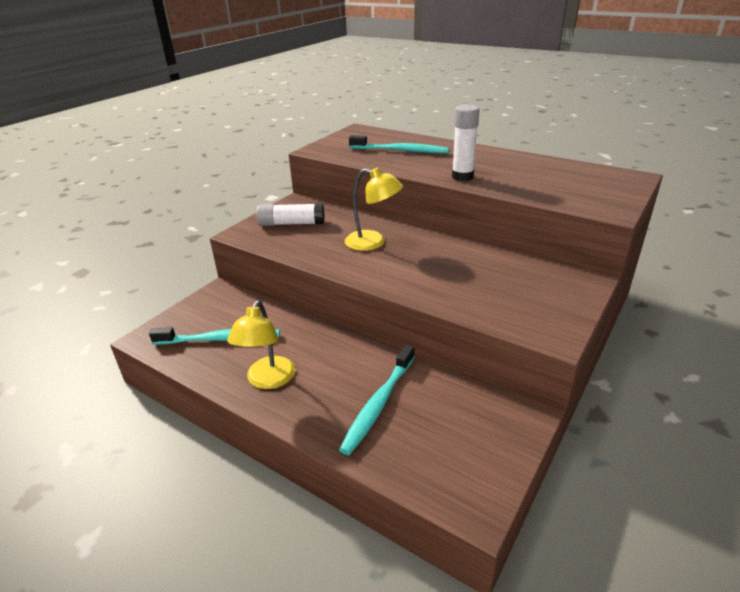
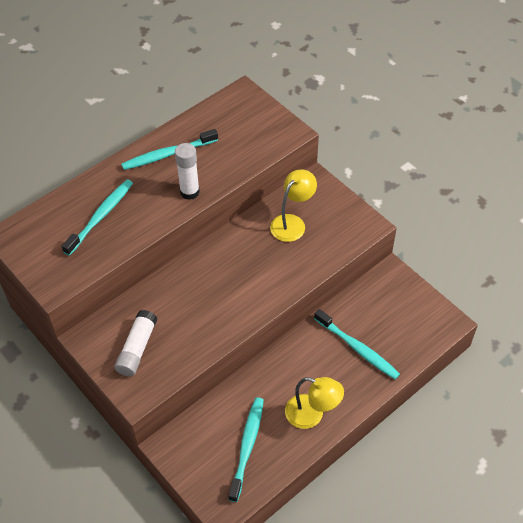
camera: 75 degrees left, 20 degrees up
(373, 242) = (205, 291): yellow lamp -> yellow lamp (292, 223)
(500, 160) = (168, 154): none -> turquoise toothbrush

